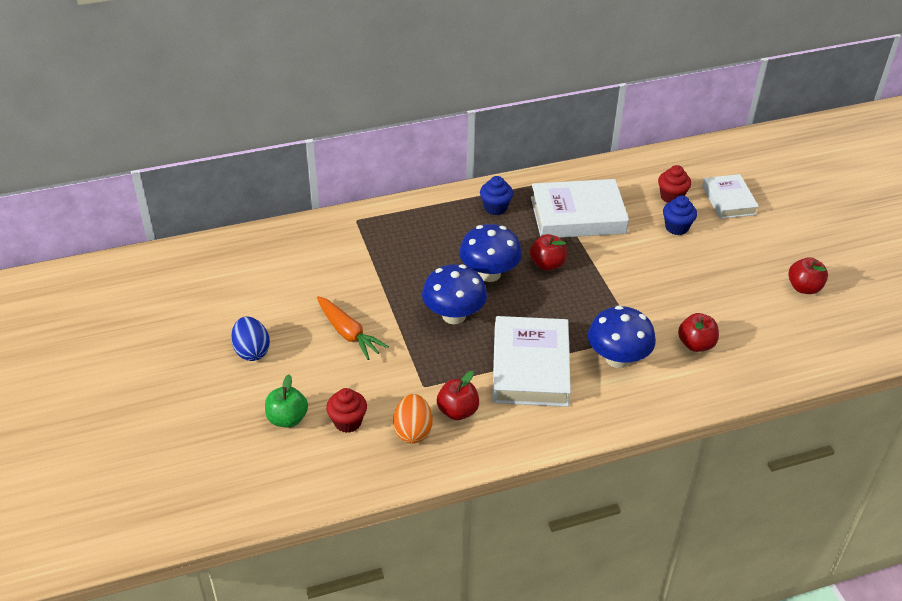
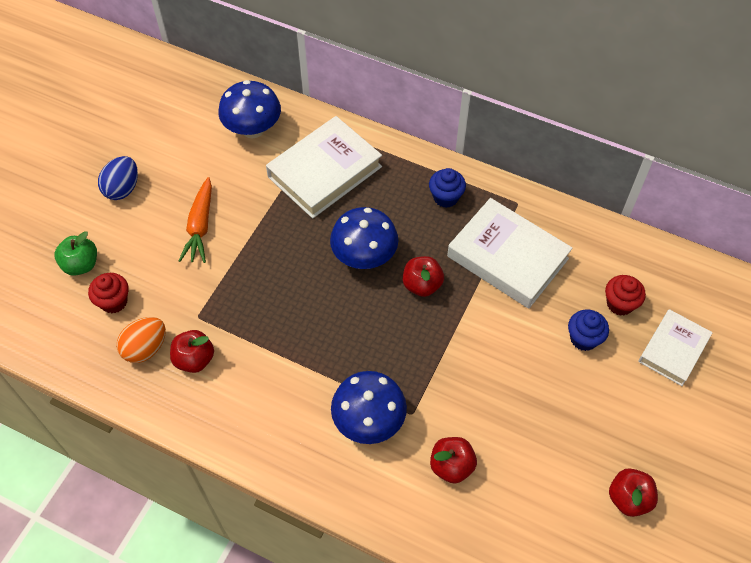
camera: 45 degrees right, 15 degrees up
(454, 315) = (292, 273): blue mushroom -> blue mushroom (253, 129)
(530, 367) = (292, 368): white book -> white book (324, 172)

